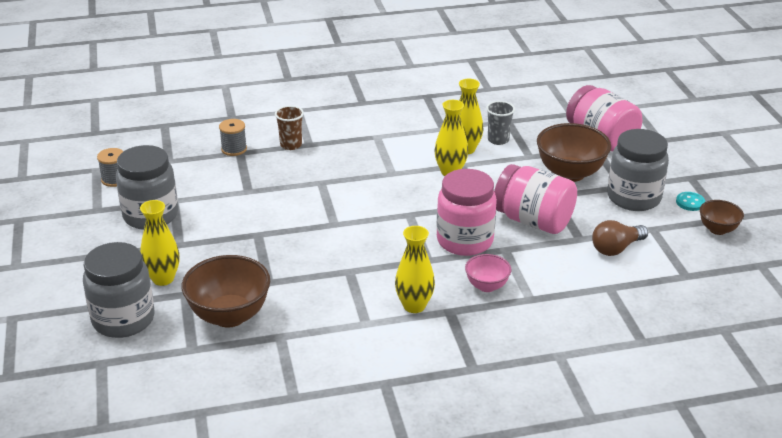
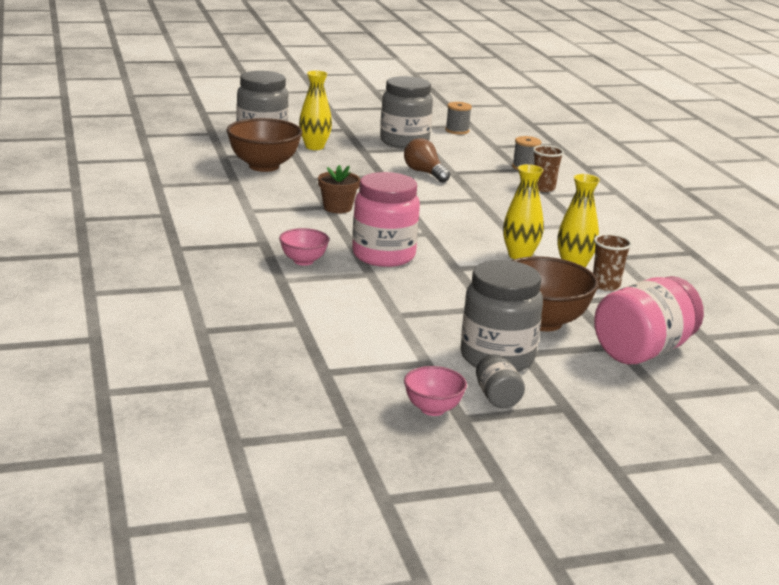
camera: 85 degrees right, 10 degrees down
(353, 265) = (337, 208): none -> brown flower pot
(414, 306) = (272, 229): yellow vase -> none
(498, 140) = (605, 285): grey cup -> brown cup
(533, 221) = (429, 292): pink jar -> none
(616, 248) = (379, 334): brown light bulb -> brown light bulb (425, 173)
(690, 202) = (497, 397): turquoise button -> grey jar
(717, 229) = (433, 409): brown bowl -> pink bowl

